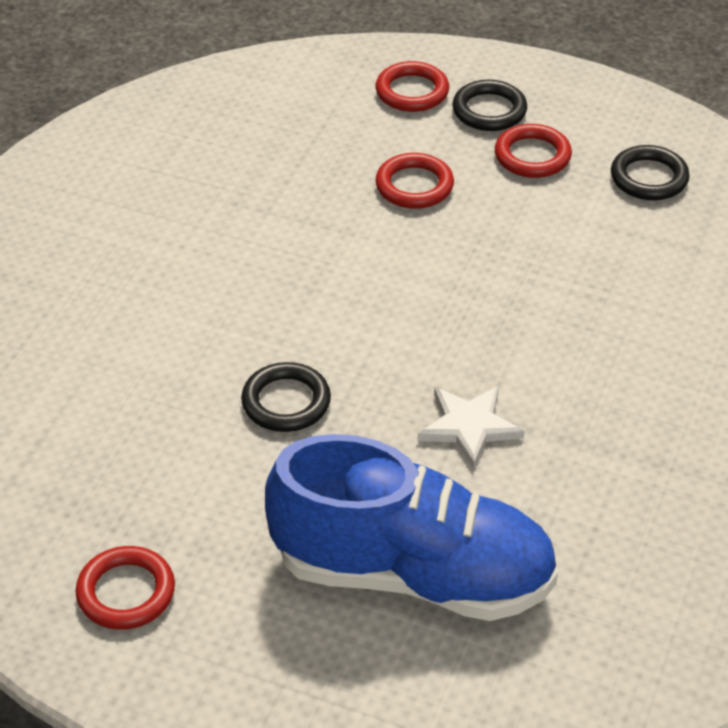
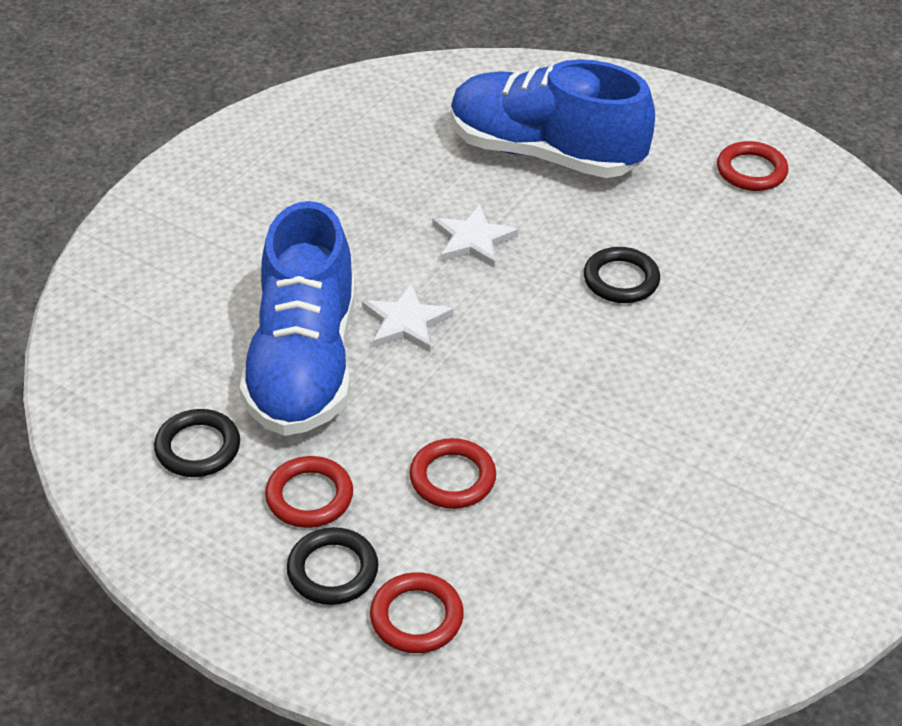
camera: 170 degrees left, 0 degrees up
(509, 317) = (406, 322): none -> white star
(592, 260) = (303, 364): none -> blue shoe

